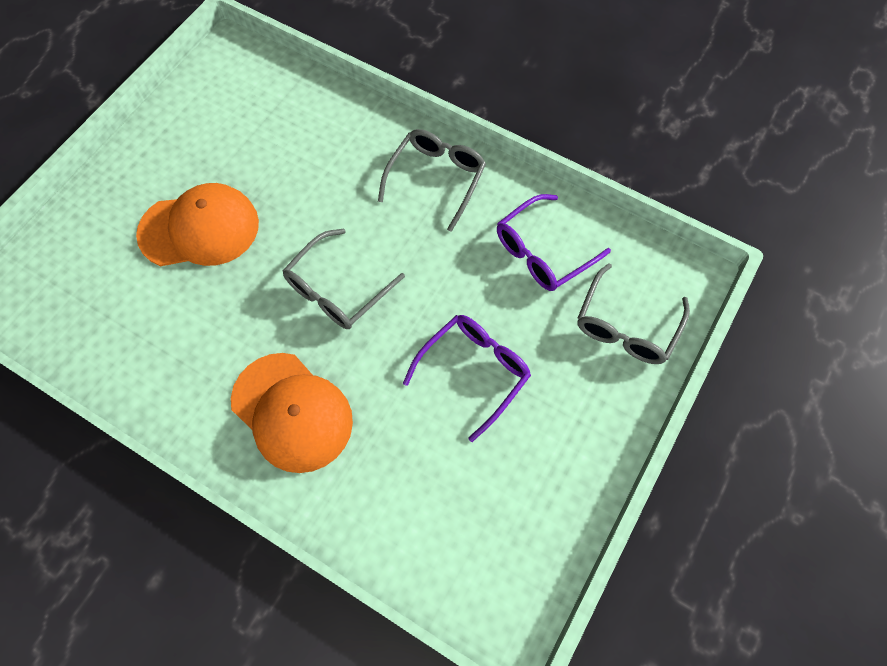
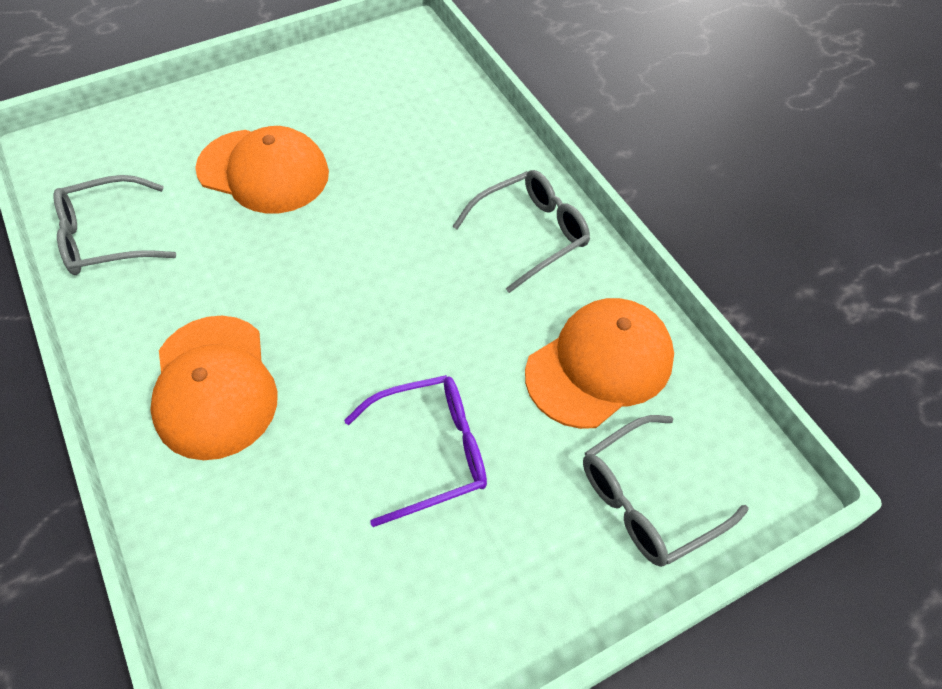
camera: 30 degrees right, 10 degrees down
(337, 289) = (349, 291): grey glasses -> grey glasses (107, 237)
(543, 252) = (600, 365): purple glasses -> orange cap

